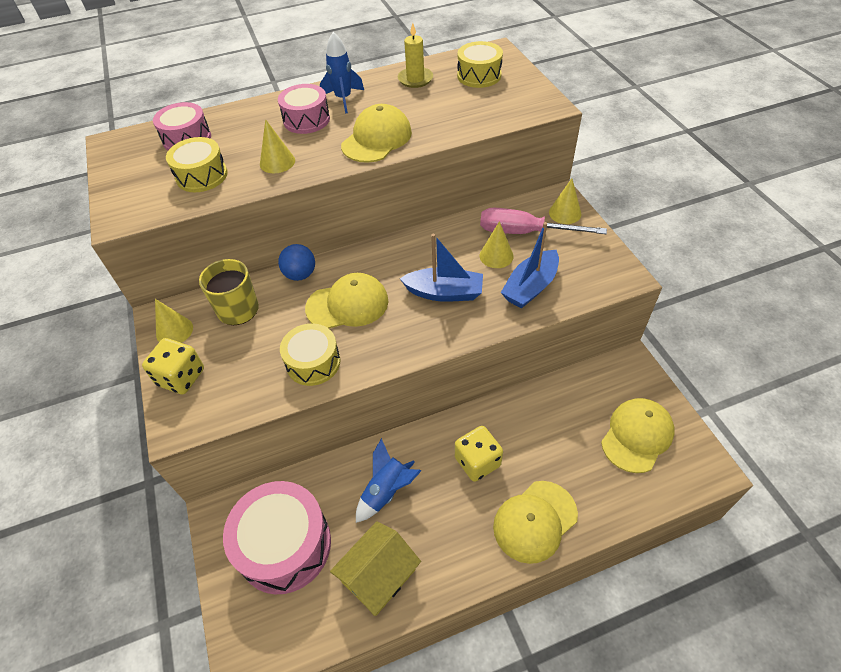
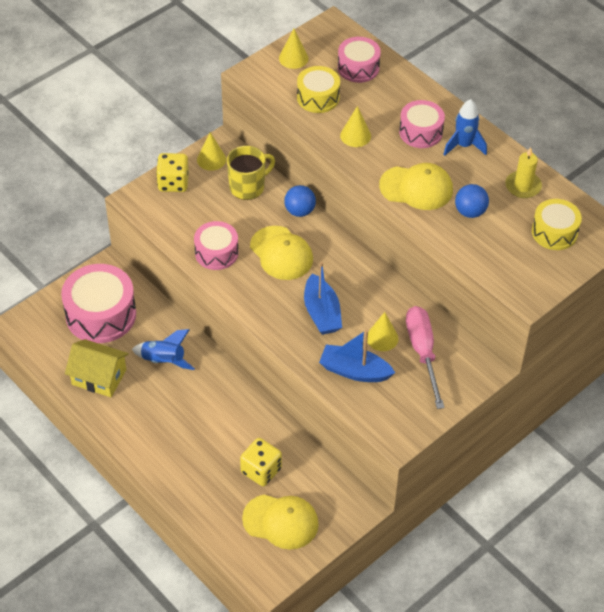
camera: 65 degrees right, 0 degrees up
(313, 362) = (216, 253): yellow drum -> pink drum
(428, 114) = (470, 212): none -> blue ball
(477, 462) = (211, 413): yellow dice -> yellow dice (261, 470)
(535, 521) = (174, 463): yellow cap -> none
(565, 213) = (465, 378): yellow cone -> yellow cone (293, 58)

